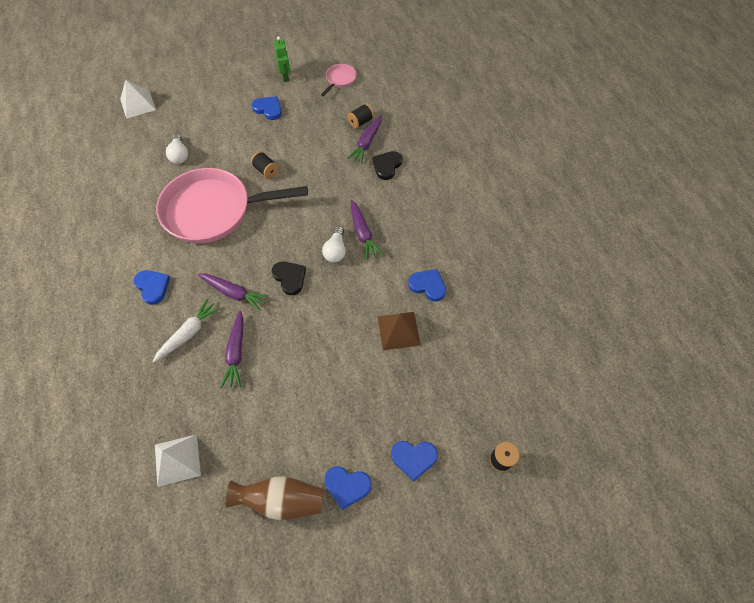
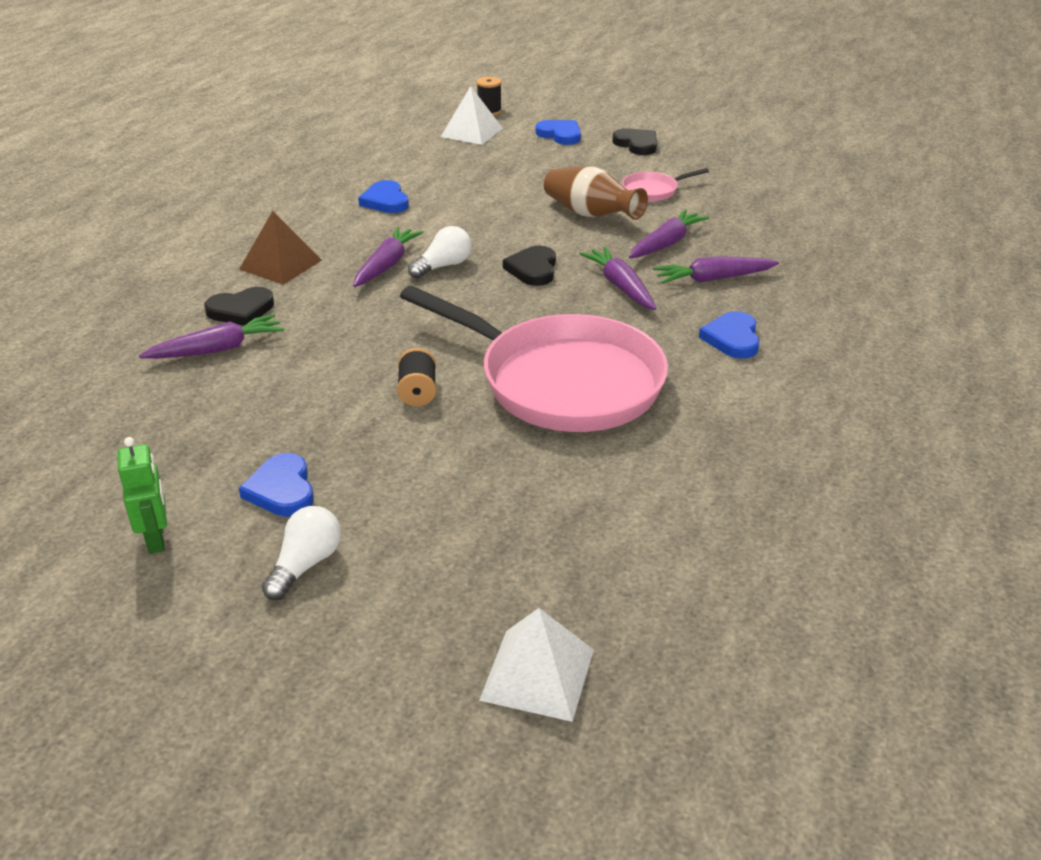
camera: 140 degrees left, 25 degrees down
(177, 459) = (794, 209): white pyramid -> white pyramid (471, 132)
(179, 155) = (541, 496): white light bulb -> white light bulb (305, 564)
(189, 333) = (713, 279): white carrot -> purple carrot
(281, 500) = (705, 158): brown vase -> brown vase (590, 214)
(285, 77) = (156, 539): green robot -> green robot turned 135 degrees clockwise
(340, 80) = (80, 469): pink pan -> pink pan (653, 190)
(347, 486) = (637, 144): blue heart -> black heart
(360, 122) = (174, 381): black spool -> none
(398, 330) = (466, 189): brown pyramid -> brown pyramid (280, 264)

